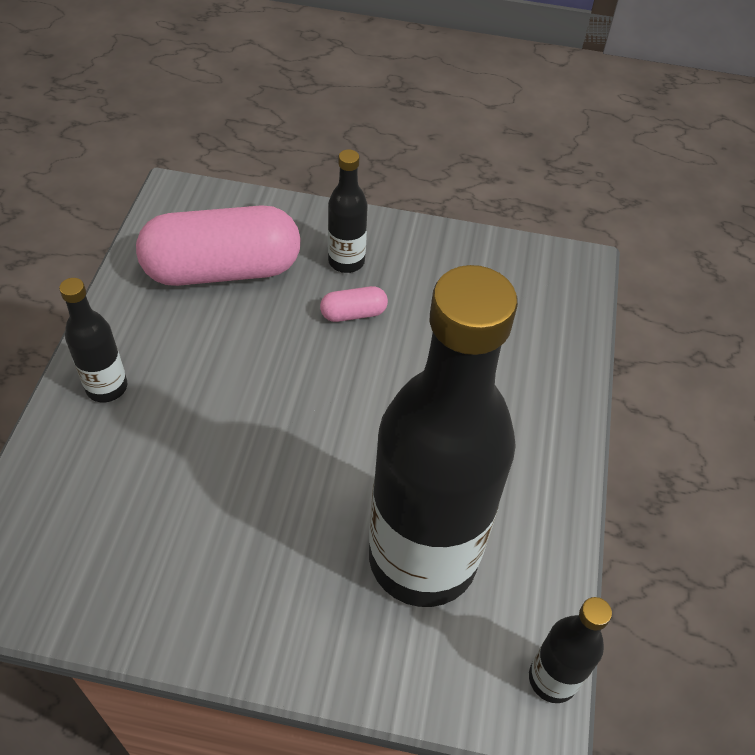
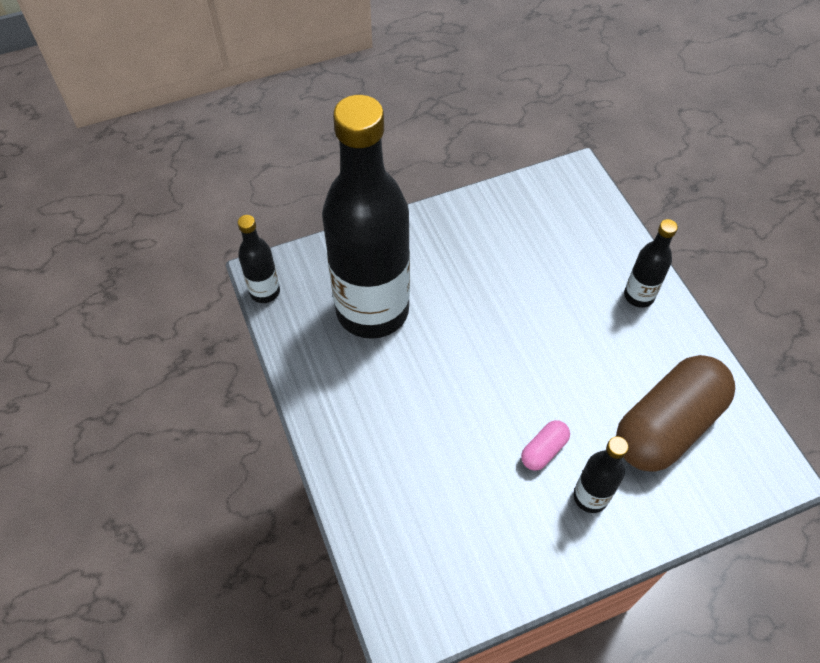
camera: 150 degrees right, 5 degrees up
(223, 270) = (667, 425): pink capsule -> brown capsule

